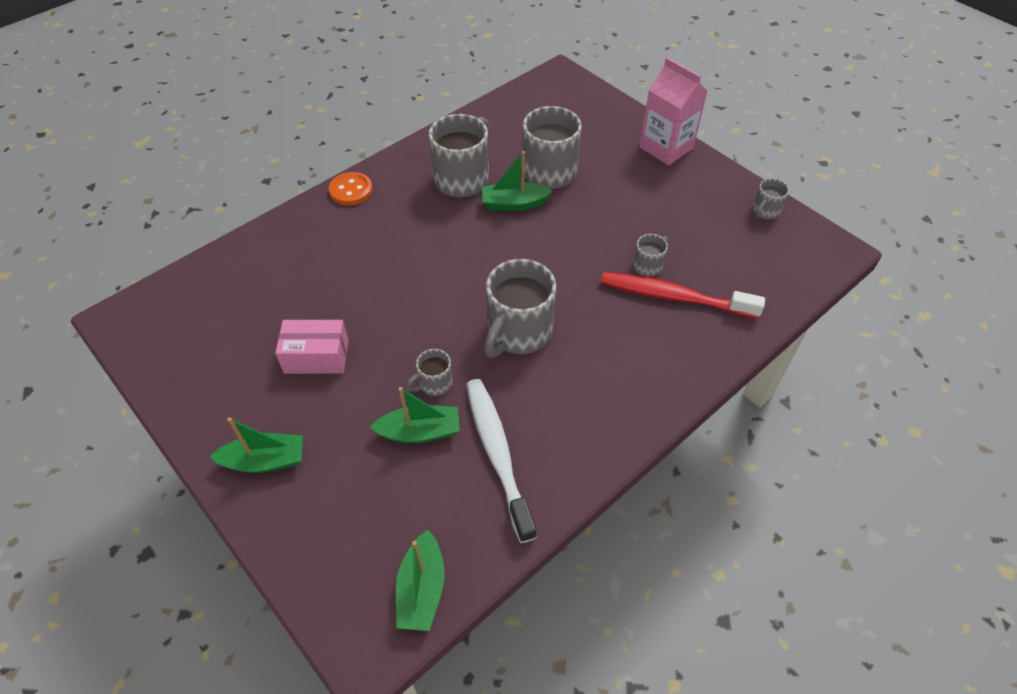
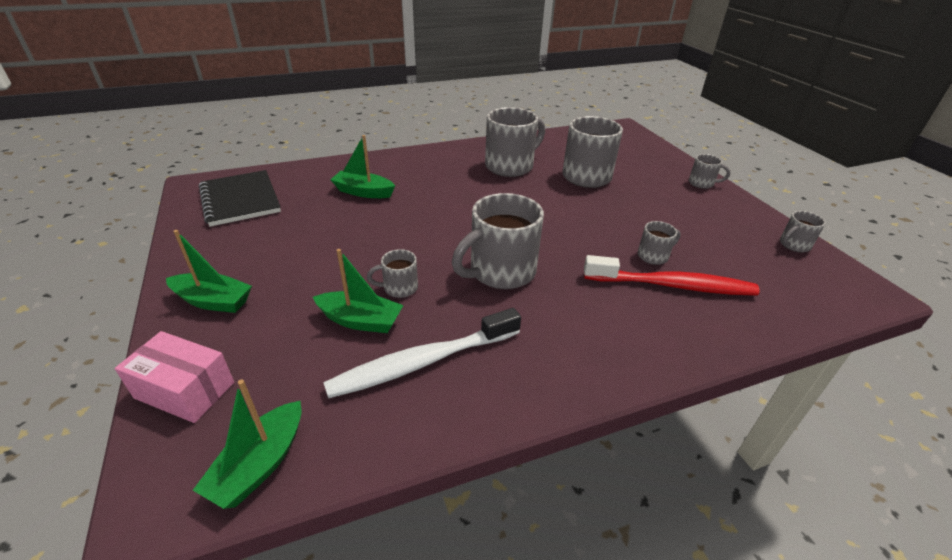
camera: 20 degrees right, 15 degrees down
(191, 324) = (240, 200): none -> black notebook
(316, 356) = (315, 243): pink box -> pink box (185, 390)
(351, 190) = (418, 155): orange button -> none
(497, 454) = (422, 362): white toothbrush -> white toothbrush turned 120 degrees counterclockwise
(514, 204) = (545, 189): green boat -> green boat (363, 192)
(666, 147) = (702, 183): pink carton -> grey mug
(674, 297) = (672, 285): red toothbrush -> red toothbrush turned 150 degrees clockwise

